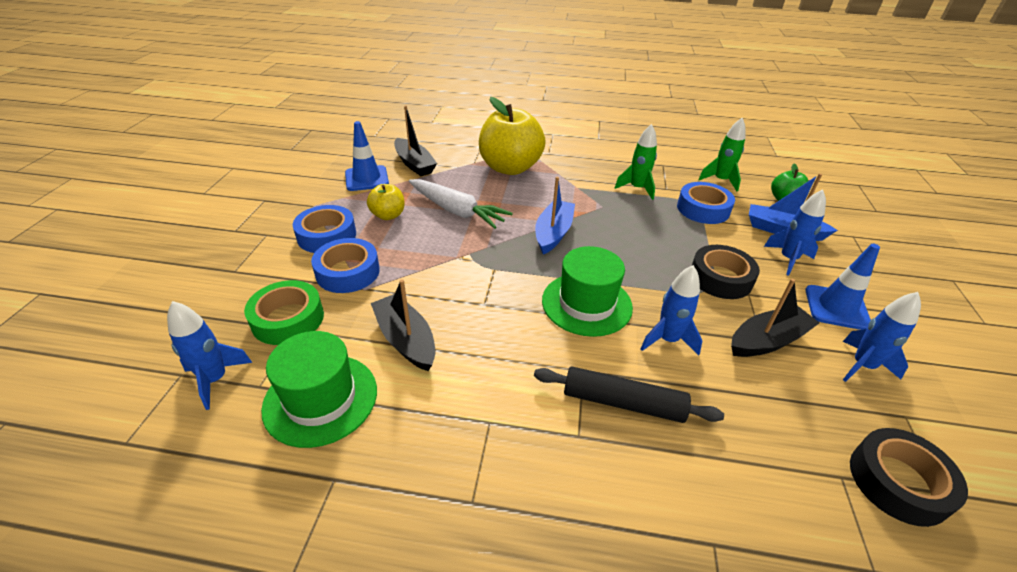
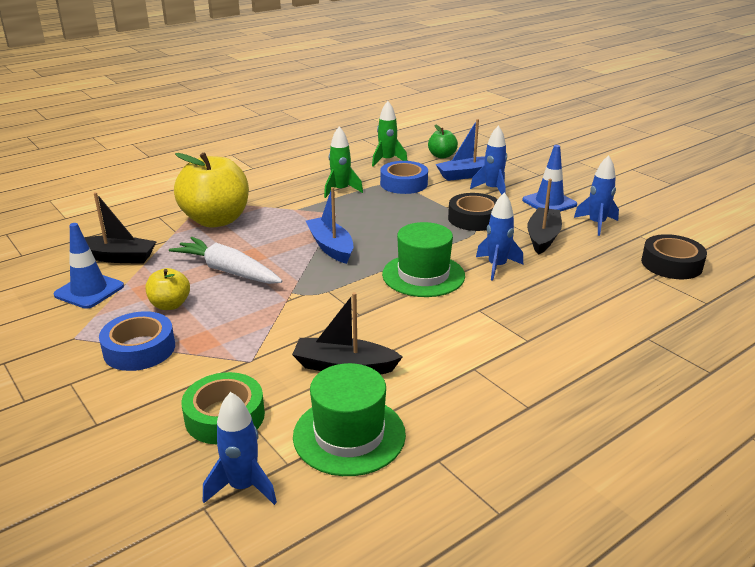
camera: 45 degrees left, 10 degrees down
(348, 272) = (214, 359): blue tape -> none
(457, 211) = (228, 271): white carrot -> white carrot turned 135 degrees counterclockwise
(623, 402) = (523, 310): black rolling pin -> none

